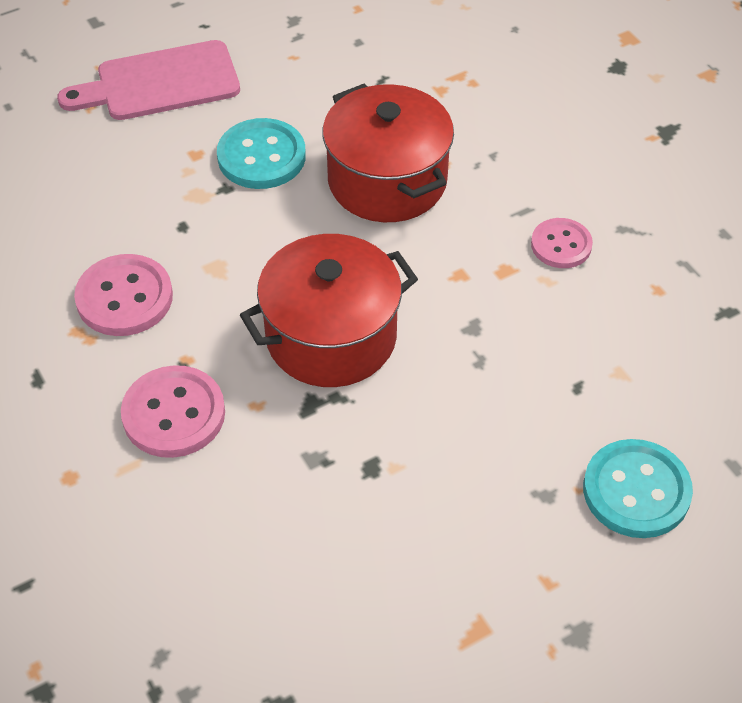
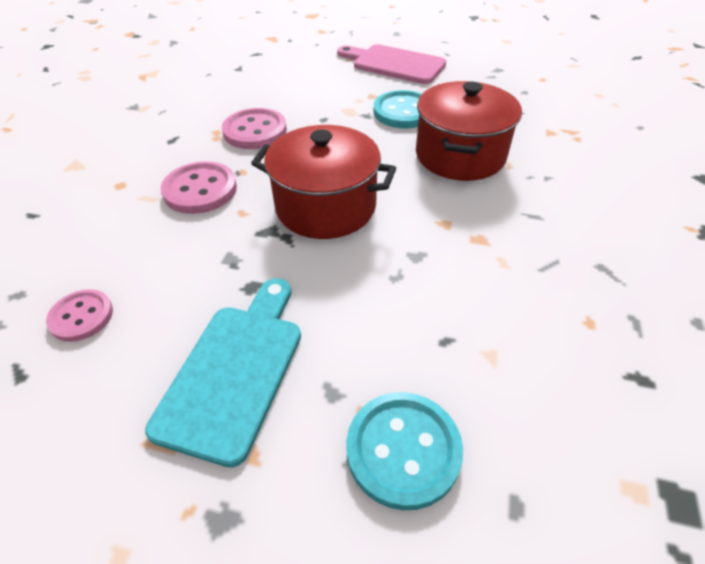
camera: 45 degrees right, 5 degrees down
(455, 542) = (235, 370): none -> turquoise cutting board
(561, 245) = (539, 249): pink button -> pink button (81, 316)

